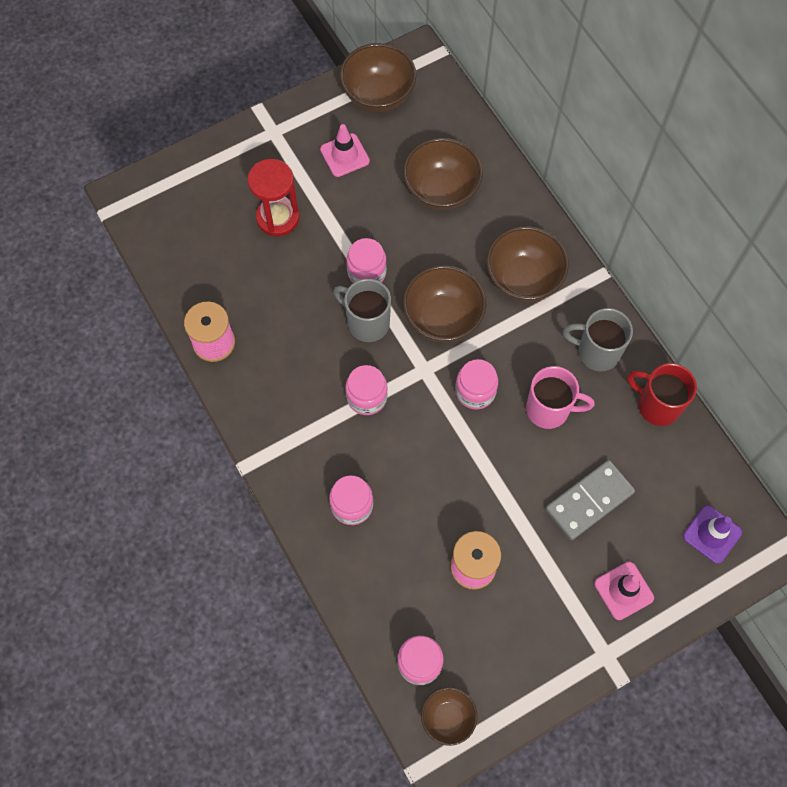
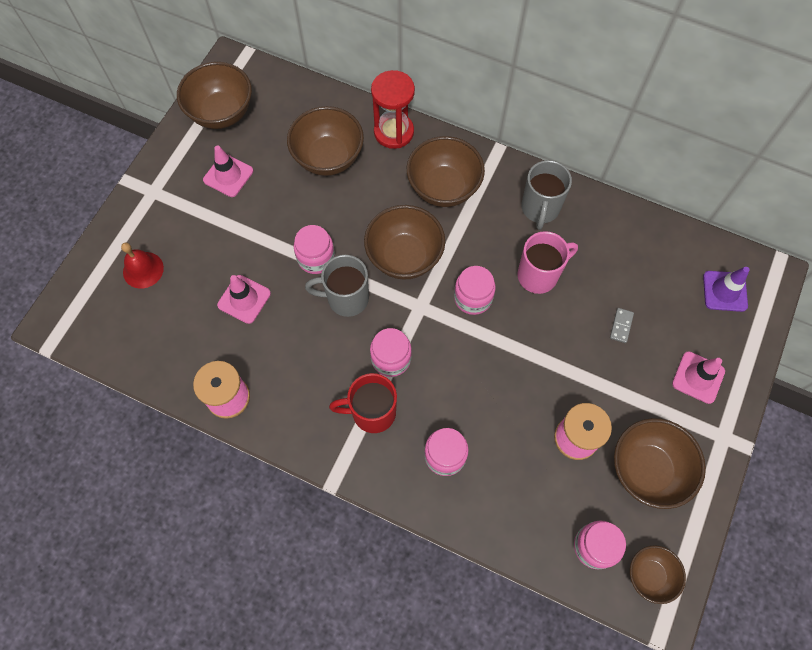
camera: 35 degrees left, 0 degrees up
(220, 194) = (143, 270): none -> red bell
(278, 218) = (208, 259): red hourglass -> red hourglass (393, 132)
(283, 270) = (244, 299): none -> pink traffic cone
(514, 634) = (647, 470): none -> brown bowl
(589, 501) = (621, 326): grey domino -> grey domino, size x0.44
(596, 352) = (540, 209): grey mug -> grey mug turned 60 degrees counterclockwise
(657, 405) = (613, 220): red mug -> red mug (372, 412)

